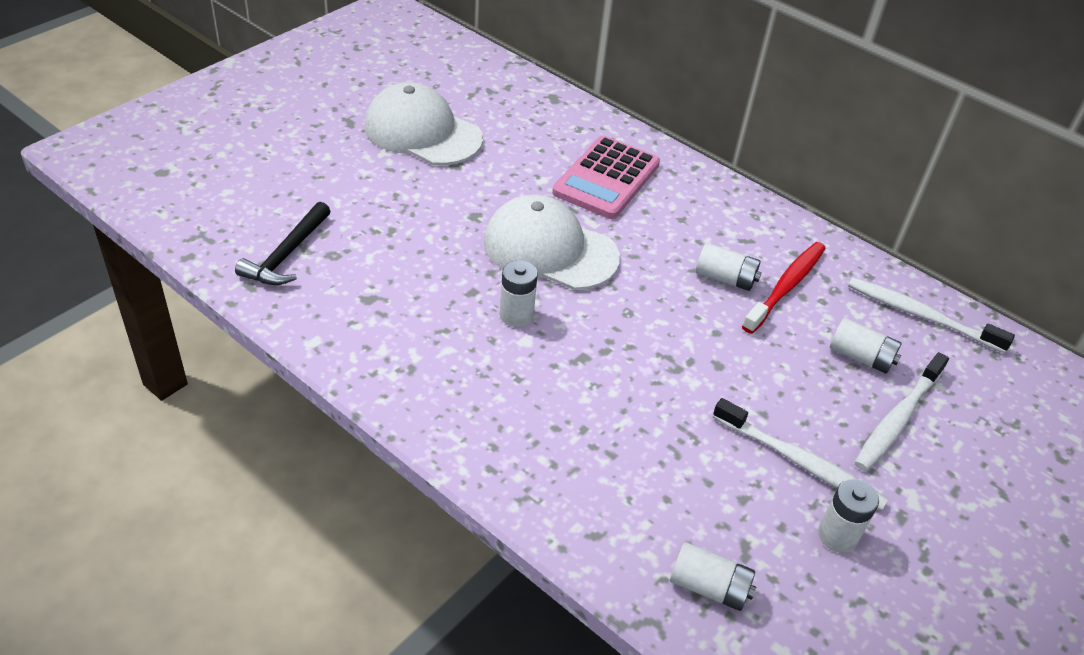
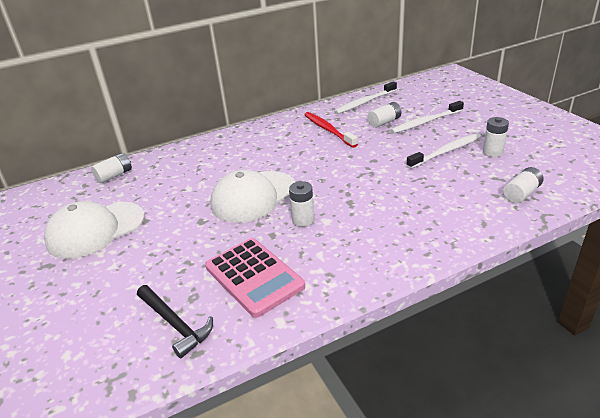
camera: 60 degrees left, 10 degrees down
(606, 178) = (206, 165): pink calculator -> pink calculator (254, 277)
(725, 278) = (312, 145): white battery -> white battery (114, 175)
(898, 418) = (426, 122): white toothbrush -> white toothbrush turned 90 degrees clockwise

